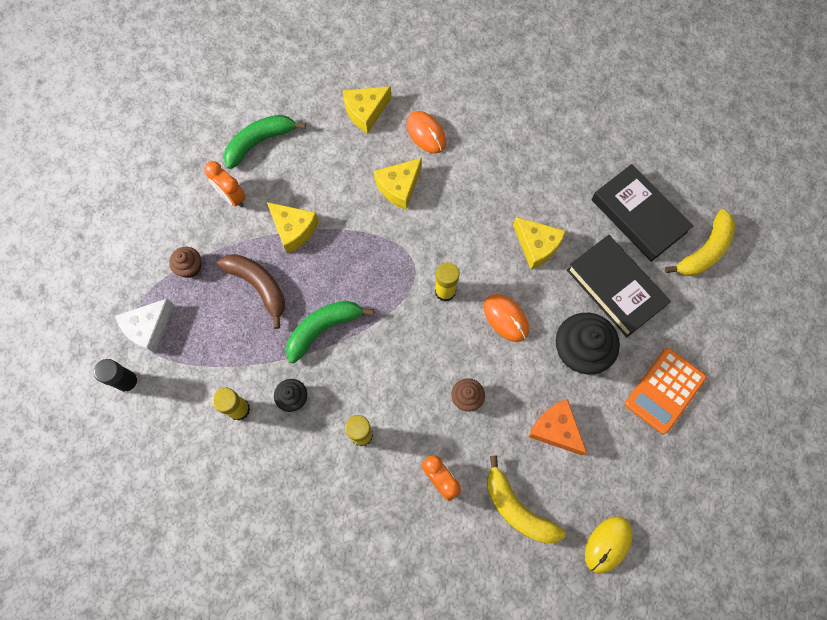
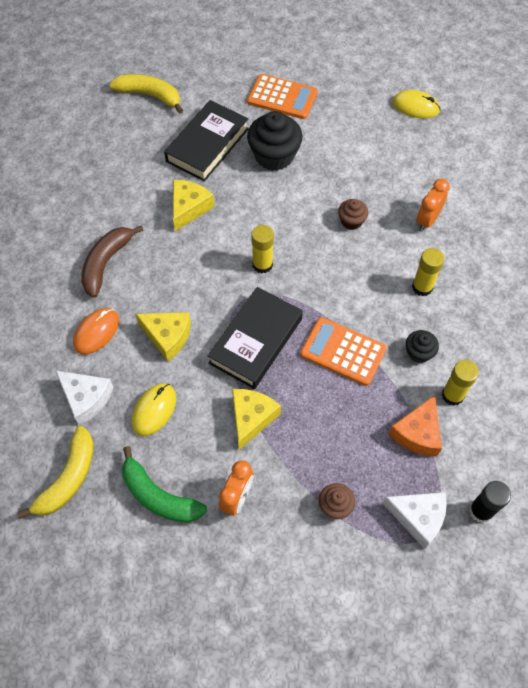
camera: 110 degrees left, 10 degrees down
(259, 286) = (326, 427): brown banana -> brown banana (106, 263)
(323, 329) = (343, 351): green banana -> orange calculator
(333, 158) = (154, 410): none -> yellow mouse
(365, 112) = (86, 399): yellow cheese -> white cheese
(506, 318) = (268, 213): orange mouse -> none
(517, 508) = (421, 165): yellow banana -> yellow banana (68, 478)
(555, 429) = (347, 156): orange cheese -> orange cheese (417, 433)
(638, 216) = (132, 143): black book -> black book (256, 341)

